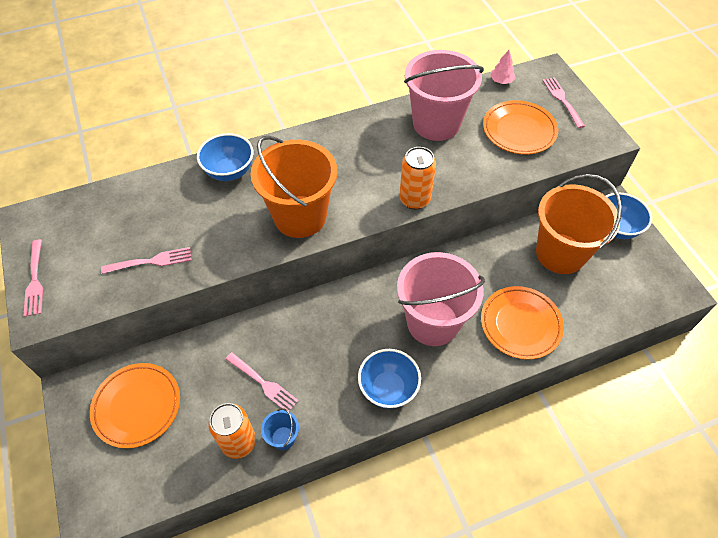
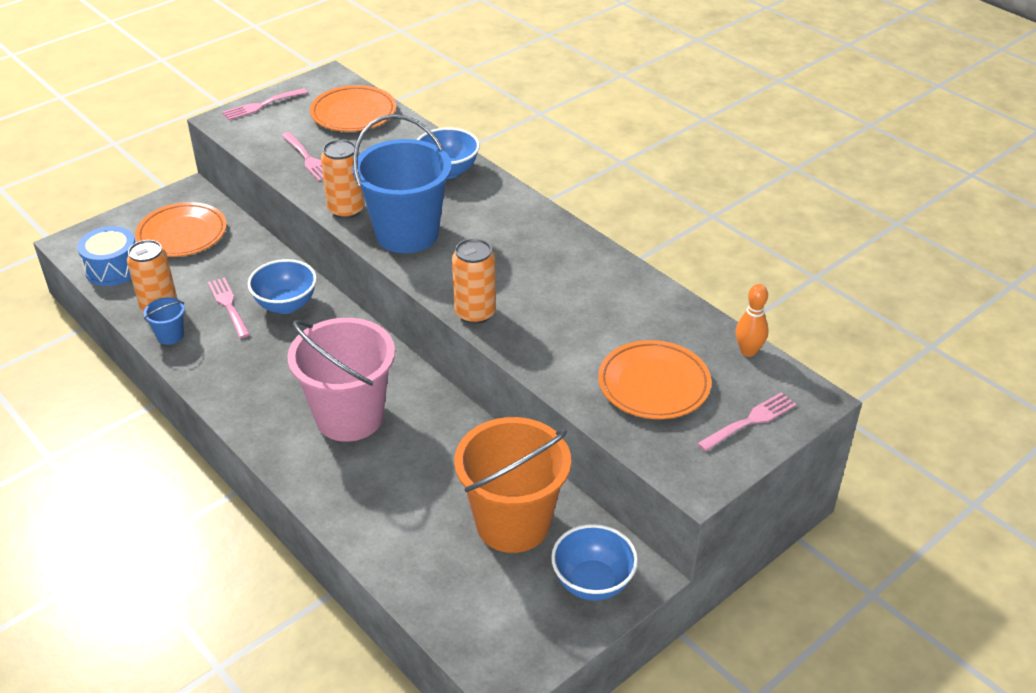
camera: 70 degrees right, 15 degrees down
(157, 478) = (113, 268): none -> blue drum
(245, 249) = (346, 210): none -> orange can
(263, 383) = (229, 305): pink fork -> pink fork turned 135 degrees clockwise
(300, 216) = (407, 234): orange bucket -> blue bucket
(388, 388) = (248, 398): blue bowl -> blue bowl (286, 305)
(436, 123) = (619, 306): pink bucket -> none
(501, 81) = (748, 351): pink tree -> orange bowling pin
(520, 324) = (375, 499): orange plate -> orange plate (353, 114)

